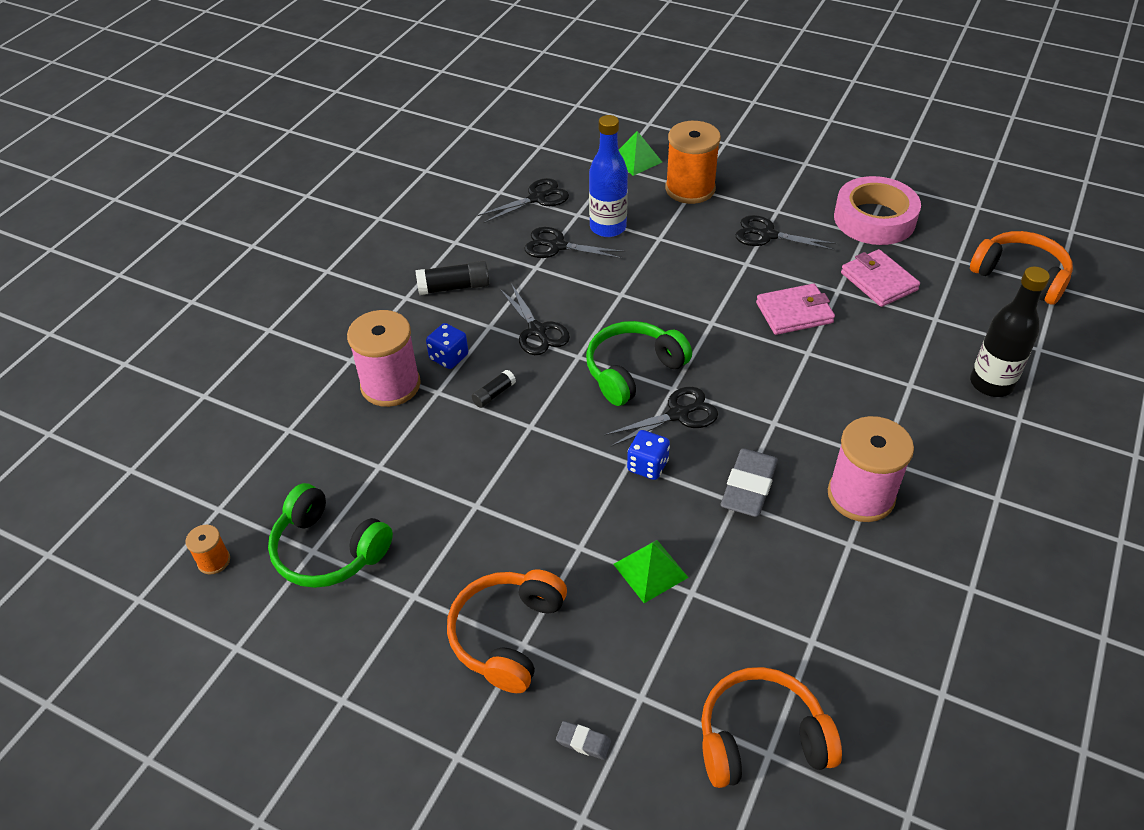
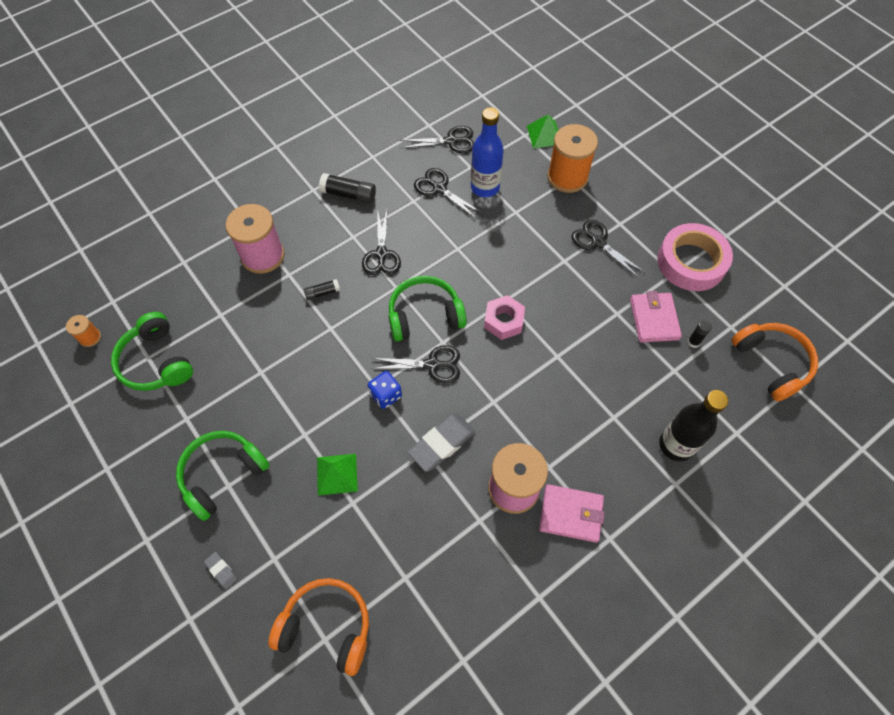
camera: 25 degrees right, 15 degrees up
(449, 357) = (311, 250): blue dice -> none
(508, 635) = (223, 475): orange headphones -> green headphones
(725, 342) = (503, 321): none -> pink nut
(794, 313) = (571, 318): pink wallet -> pink wallet (571, 514)
(933, 286) = (693, 342): none -> black glue stick

